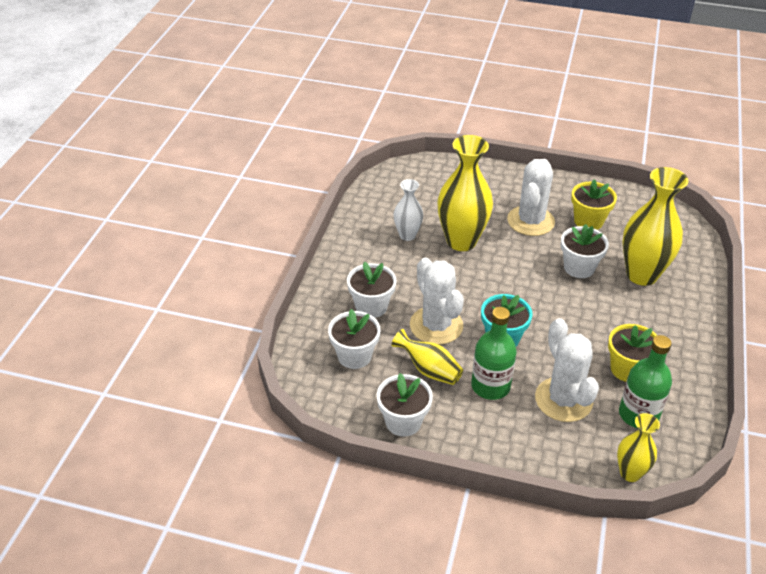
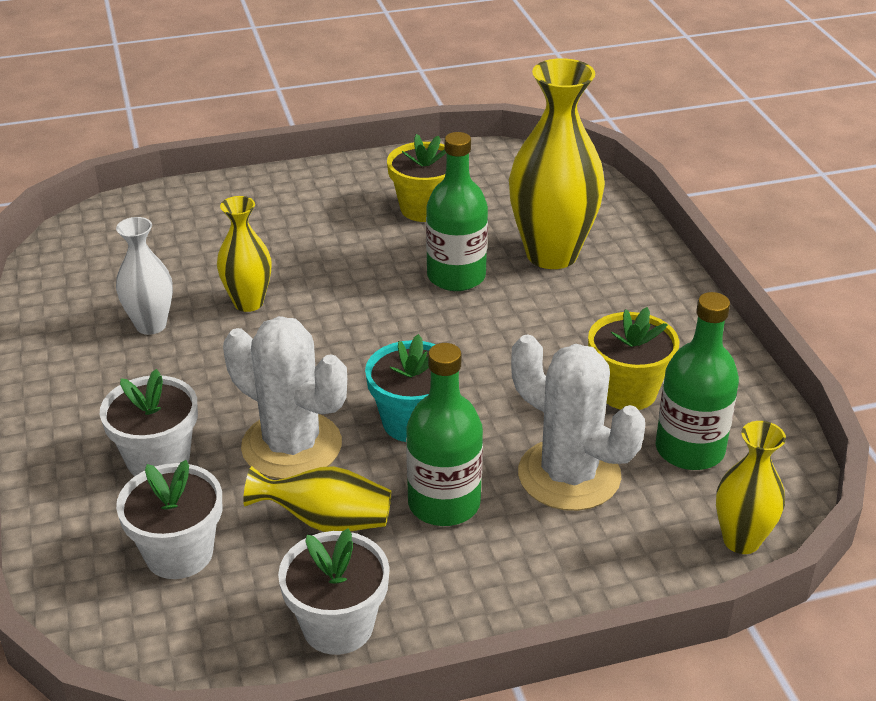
camera: 30 degrees left, 5 degrees down
(461, 241) = (248, 303): yellow vase -> yellow vase, size x0.55
(530, 221) = (339, 237): white cactus -> none
(579, 267) = (456, 276): white flower pot -> green bottle

